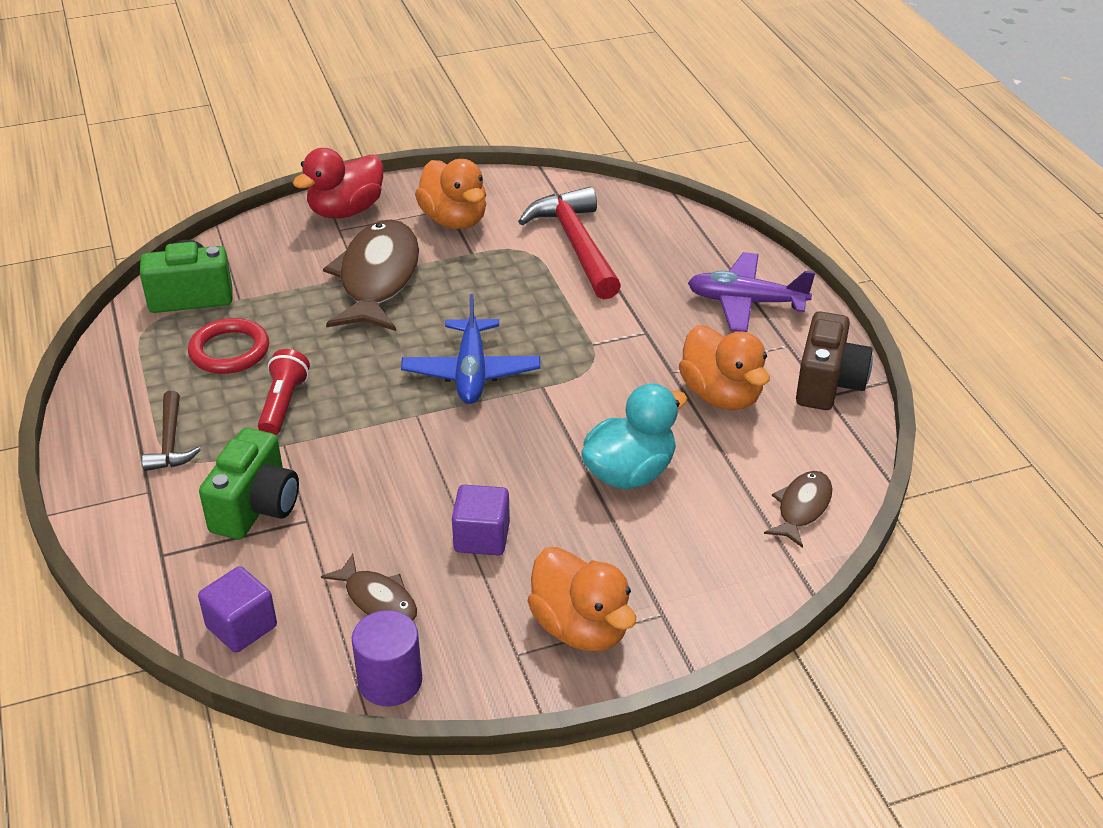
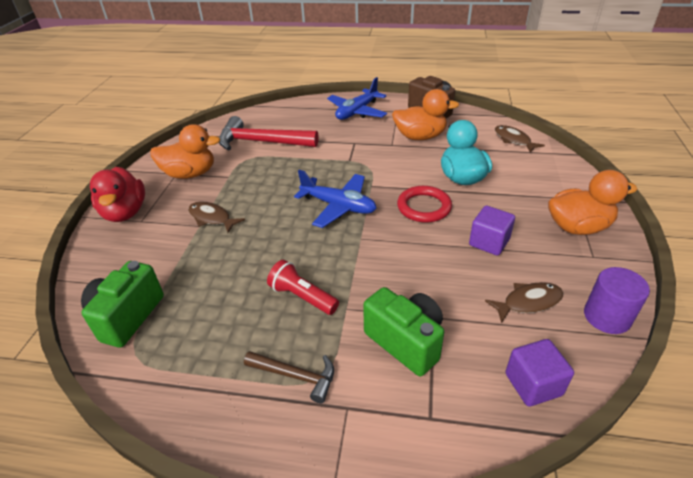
camera: 60 degrees left, 0 degrees up
(229, 351) = (216, 311): red ring -> red ring (424, 207)
(377, 278) = (212, 218): brown fish -> brown fish, size x0.50
(746, 302) = (357, 112): purple plane -> blue plane

